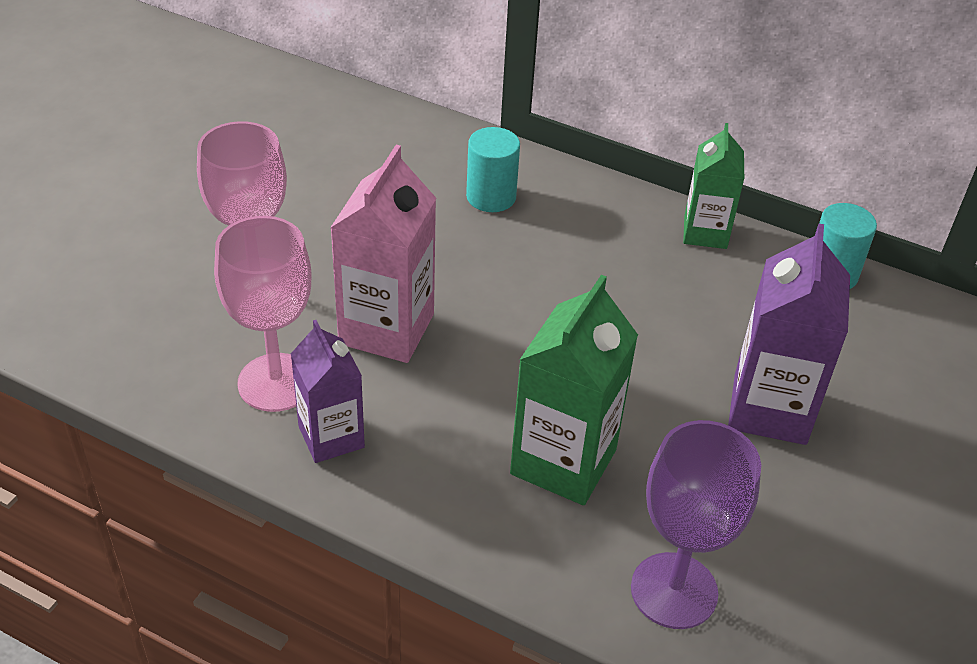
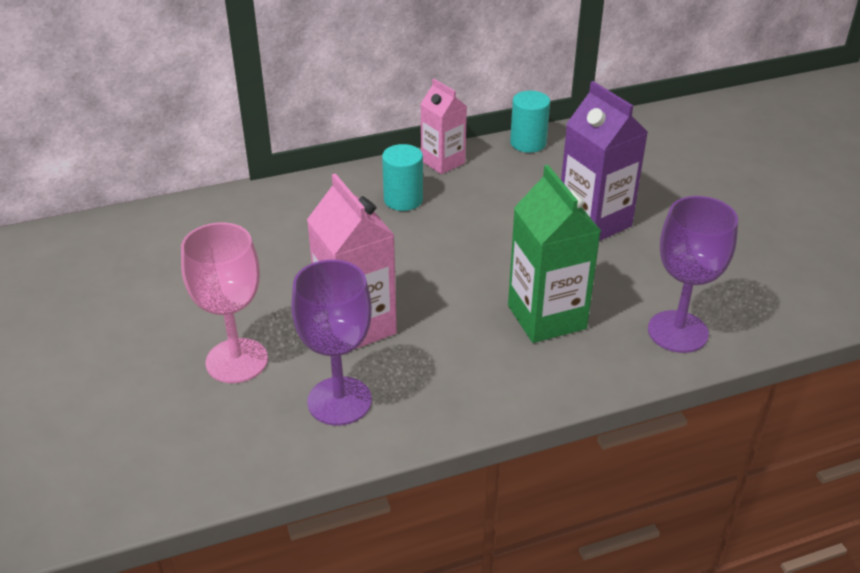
camera: 45 degrees left, 5 degrees down
(276, 382) = (339, 401): pink goblet -> purple goblet
(331, 437) = (416, 402): purple carton -> none
(491, 197) = (303, 218): turquoise cylinder -> turquoise cylinder (403, 199)
(705, 232) = (443, 162): green carton -> pink carton

